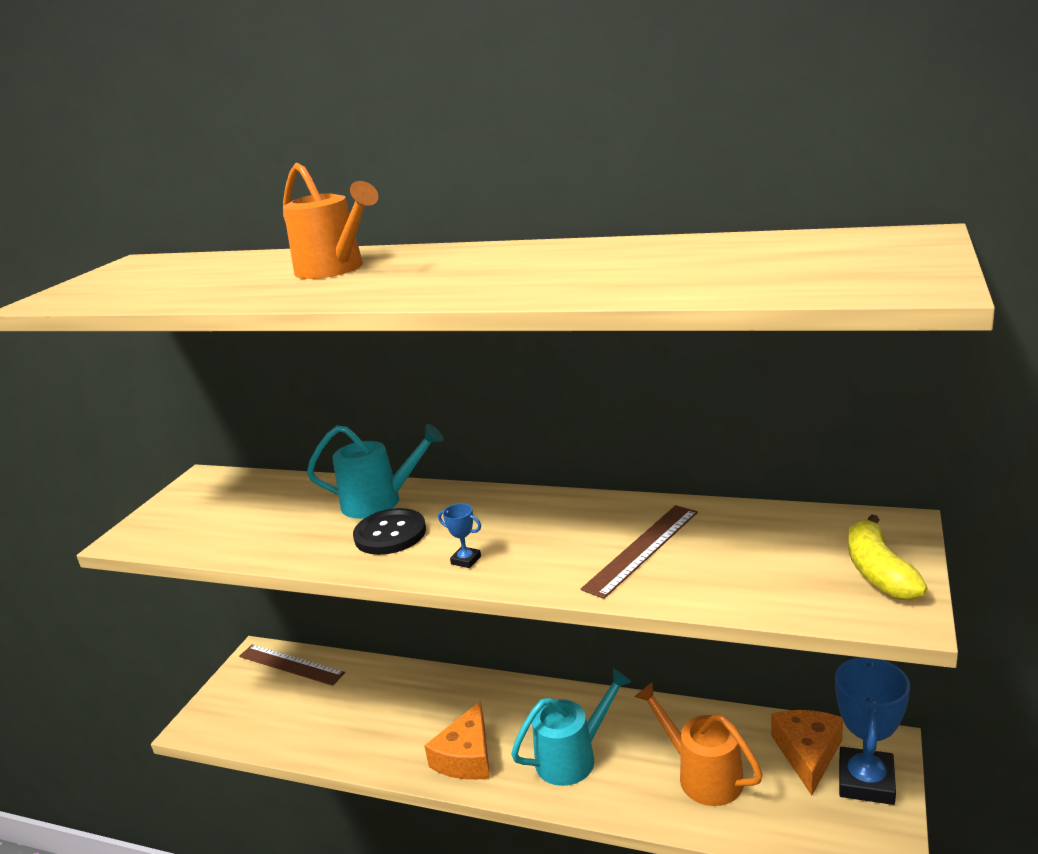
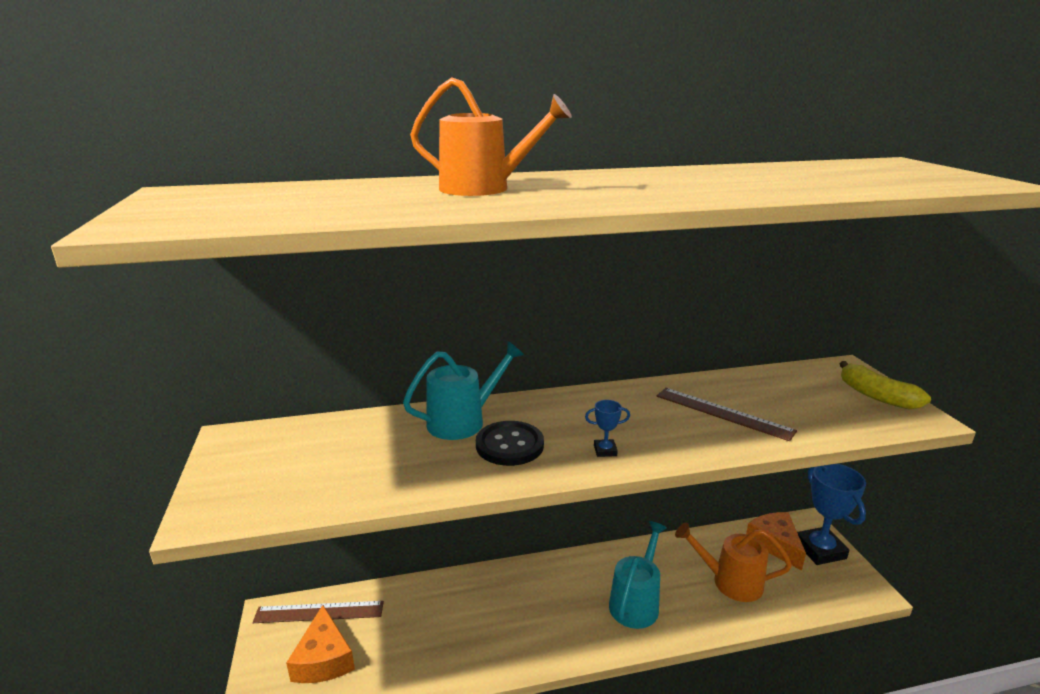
camera: 35 degrees left, 0 degrees up
(466, 757) = (556, 633): orange cheese -> orange cheese (324, 659)
(642, 549) = (723, 413): brown ruler -> brown ruler turned 60 degrees counterclockwise

